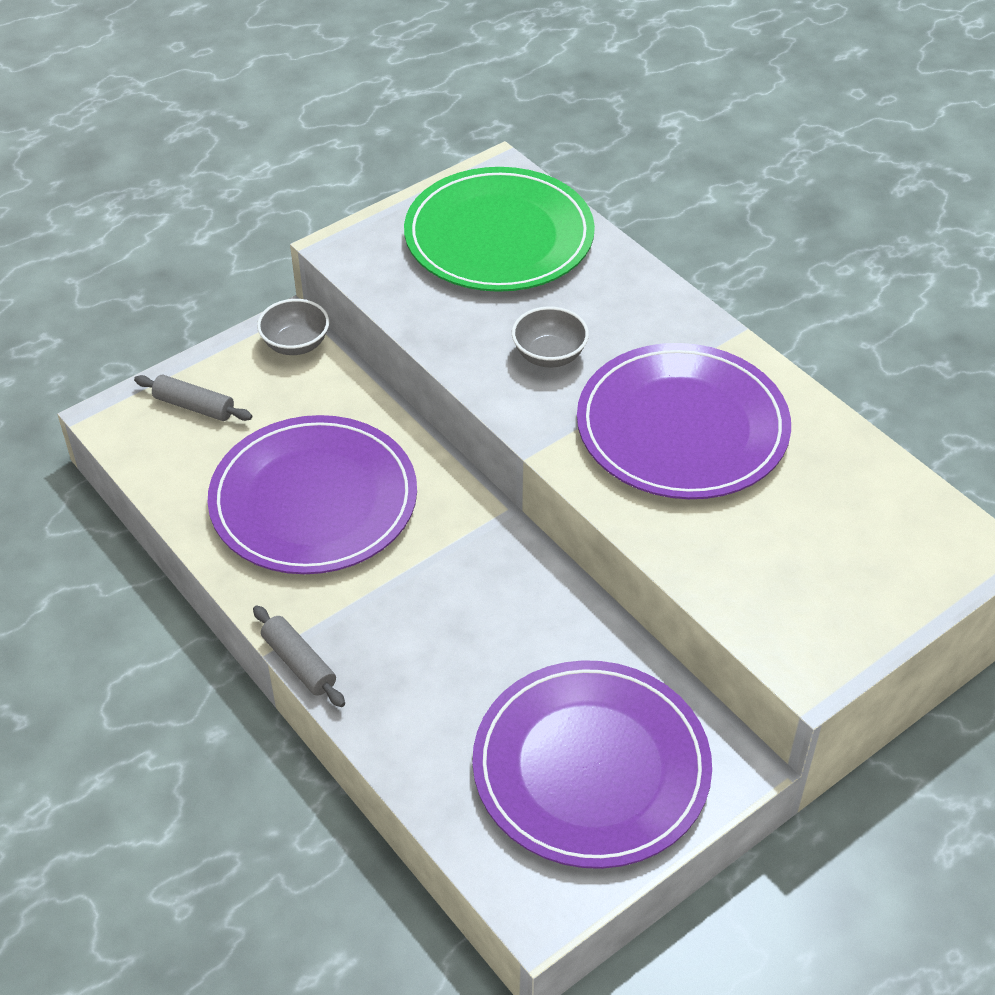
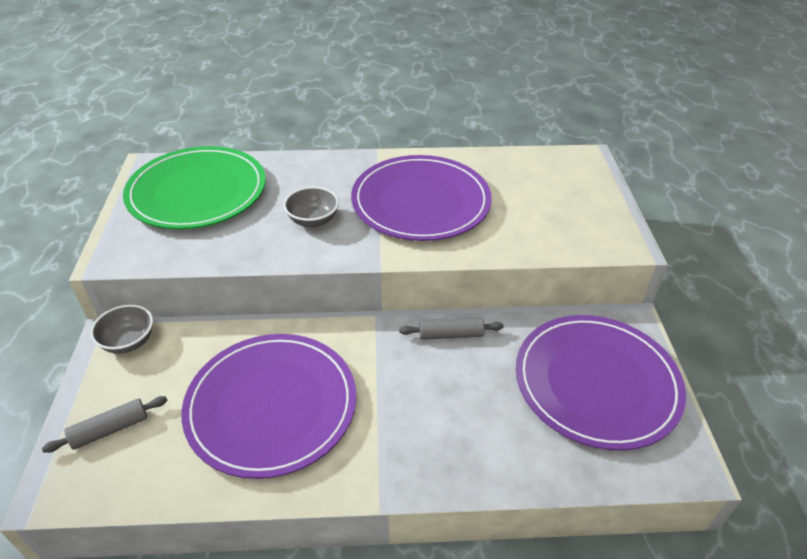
camera: 55 degrees left, 5 degrees down
(299, 663) = (404, 493): grey rolling pin -> grey rolling pin (450, 334)

